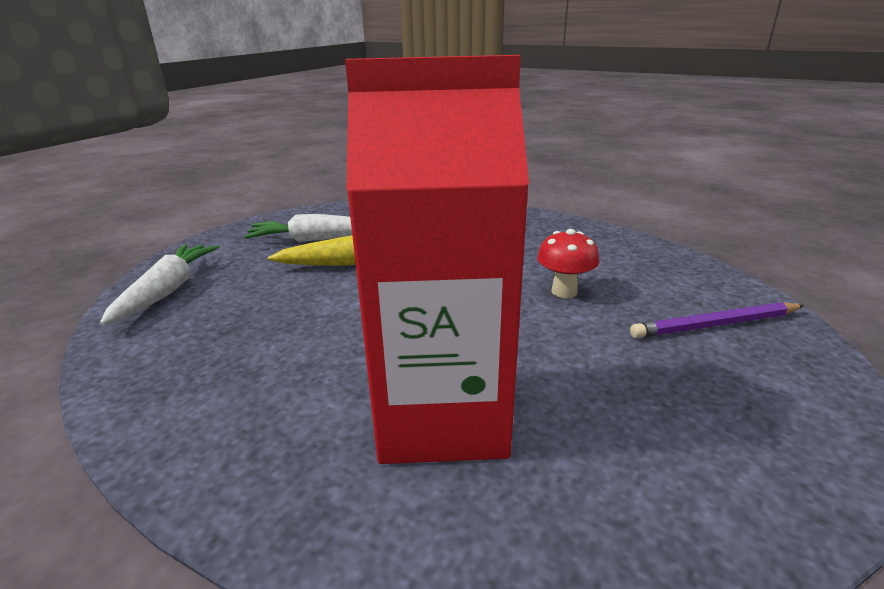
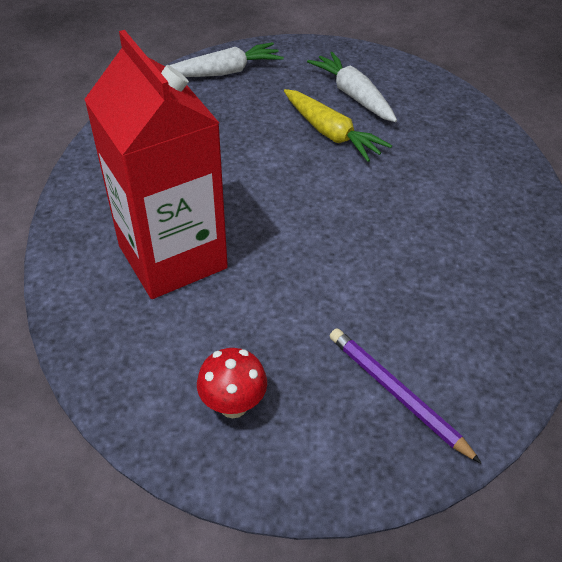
camera: 60 degrees right, 20 degrees up
(564, 291) = (382, 276): red mushroom -> red mushroom (233, 405)

